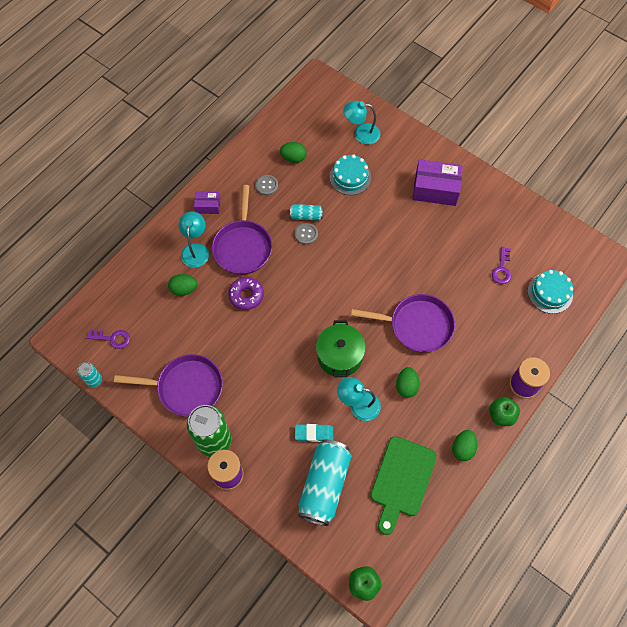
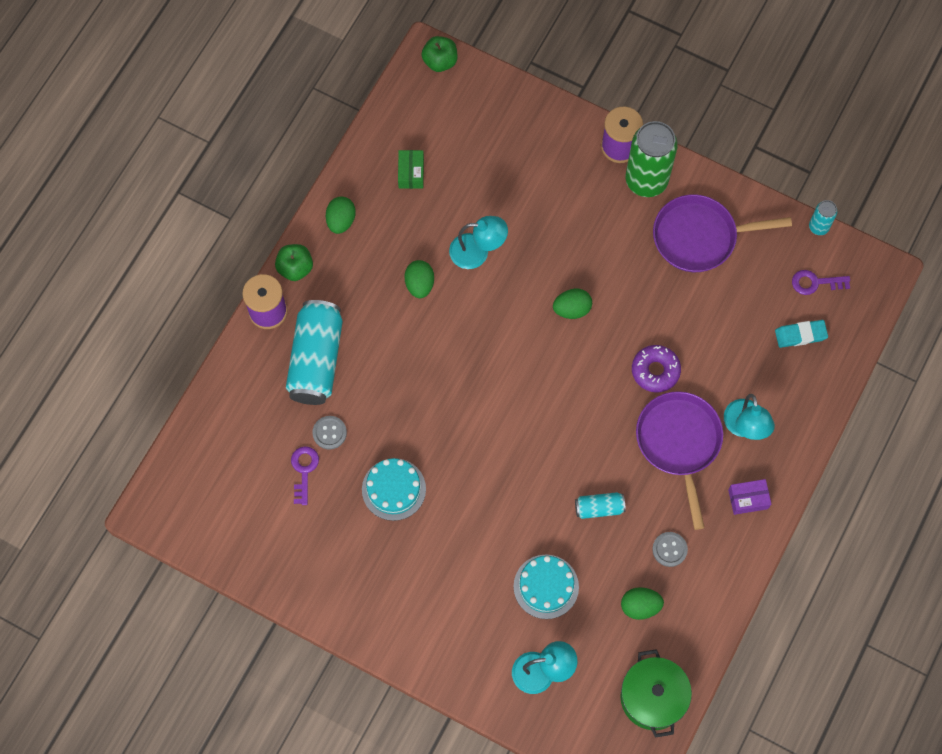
camera: 170 degrees right, 5 degrees up
(184, 289) = (743, 365): green egg -> green egg (572, 309)
(306, 234) = (593, 478): grey button -> grey button (329, 433)
(314, 433) = (526, 208): turquoise eraser -> turquoise eraser (800, 335)
(324, 485) = (502, 153): turquoise can -> turquoise can (316, 360)
(340, 356) = (512, 309): green pot -> green pot (652, 697)
(402, 480) = (411, 173): green cutting board -> green box
(417, 325) = (415, 367): purple pan -> none
(435, 189) = (412, 587): purple box -> none
(550, 293) = (235, 445): turquoise cake -> turquoise cake (393, 489)

